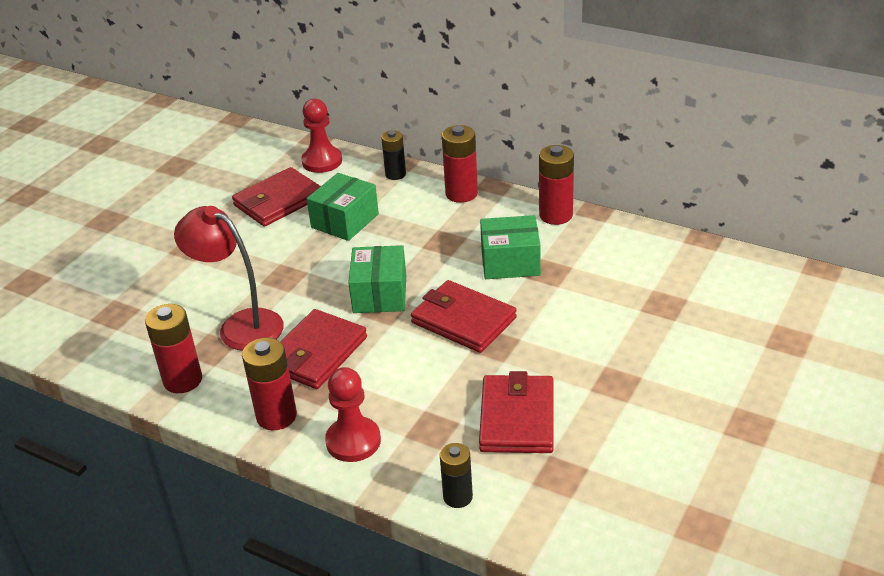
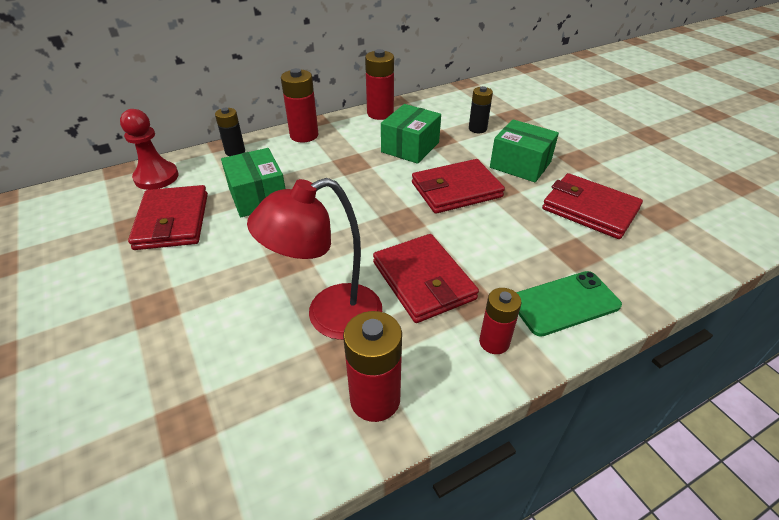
camera: 60 degrees left, 5 degrees up
(276, 416) = (494, 342): red battery -> red battery, size x0.66
(353, 441) = (564, 303): red pawn -> green phone
(379, 294) = (380, 216): green box -> green box (520, 165)
(458, 497) = (667, 271): black battery -> black battery (477, 129)

